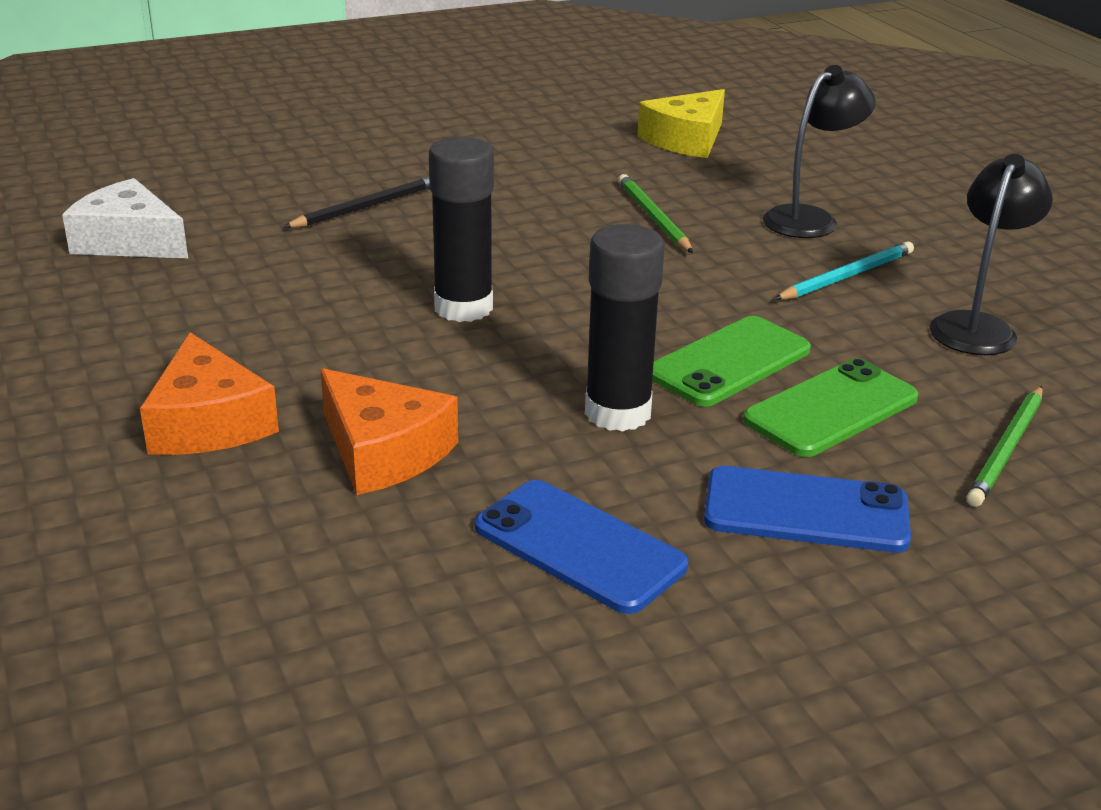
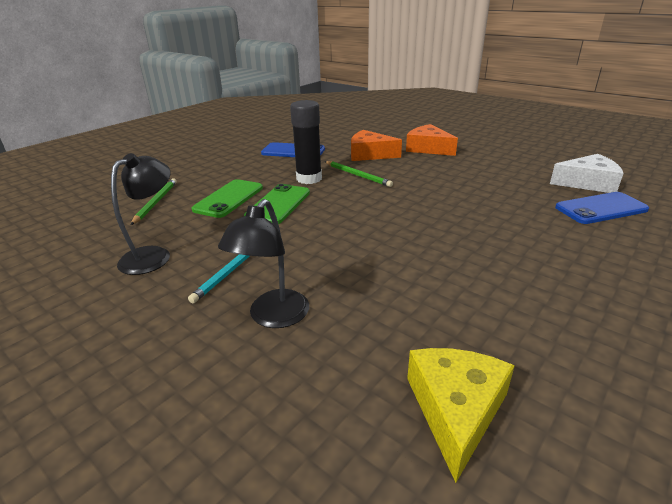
camera: 155 degrees right, 0 degrees up
(366, 207) = (544, 230): black pencil -> none
(463, 307) = (409, 196): black glue stick -> none
(653, 217) = (382, 278): green pencil -> green pencil (357, 175)
(806, 511) = (231, 171): blue phone -> blue phone (600, 208)
(977, 326) = (153, 255): black lamp -> black lamp turned 150 degrees counterclockwise

